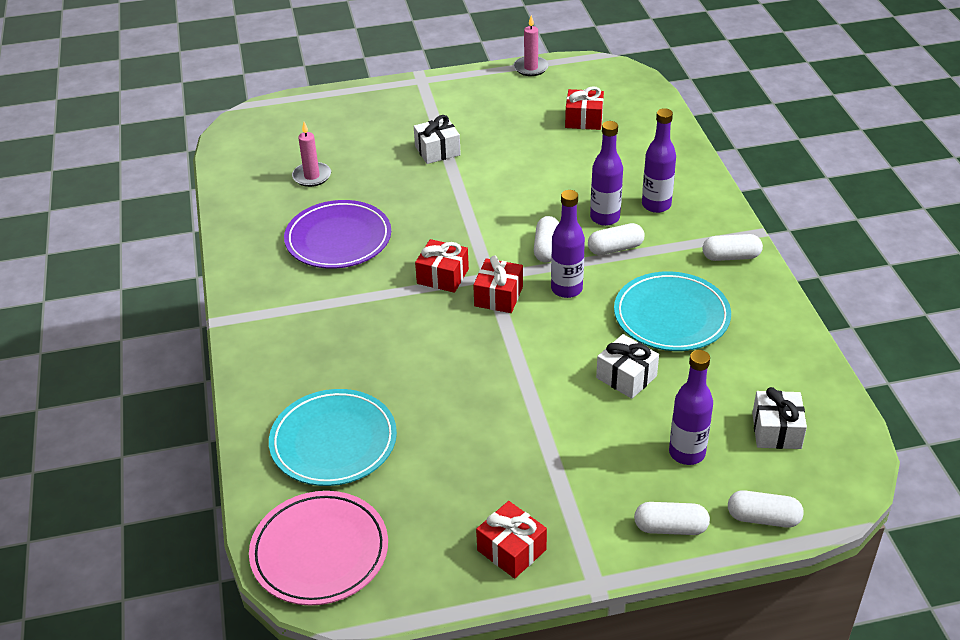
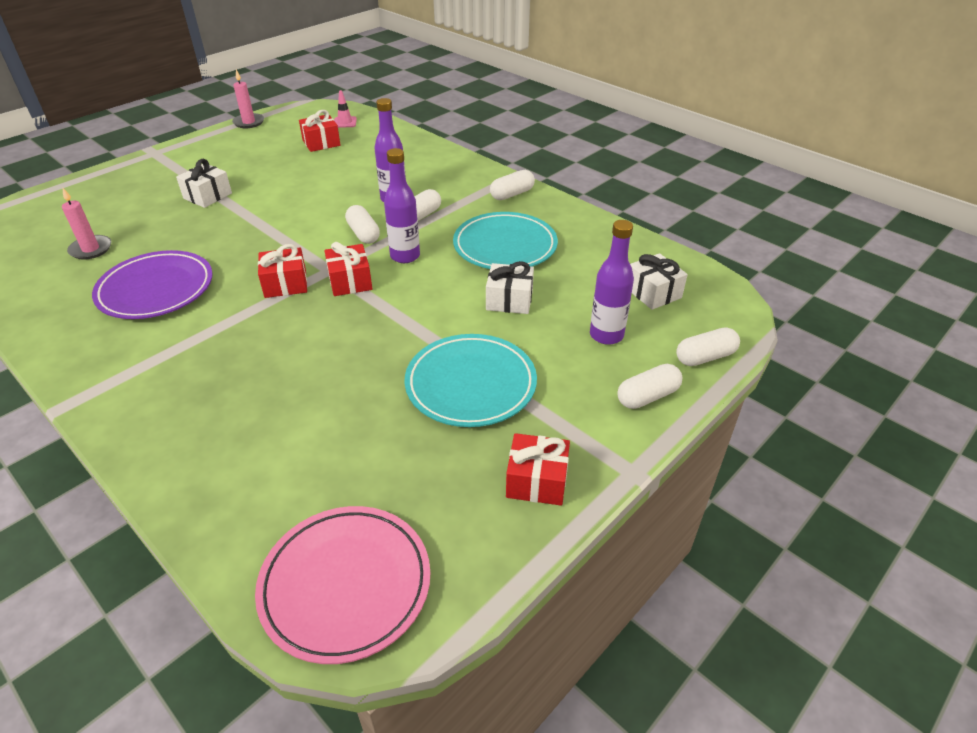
camera: 35 degrees left, 0 degrees up
(333, 442) = (280, 466): turquoise plate -> turquoise plate (471, 384)
(627, 99) = (345, 122): none -> pink traffic cone
(656, 205) = (426, 179): purple bottle -> none

